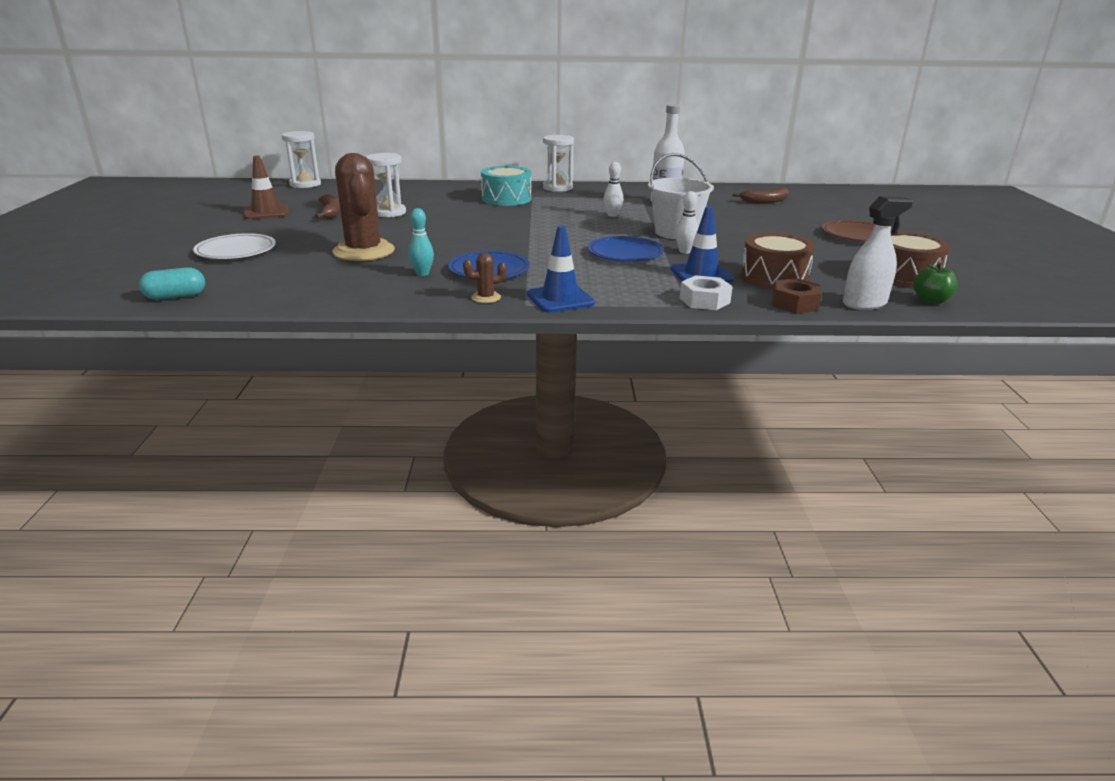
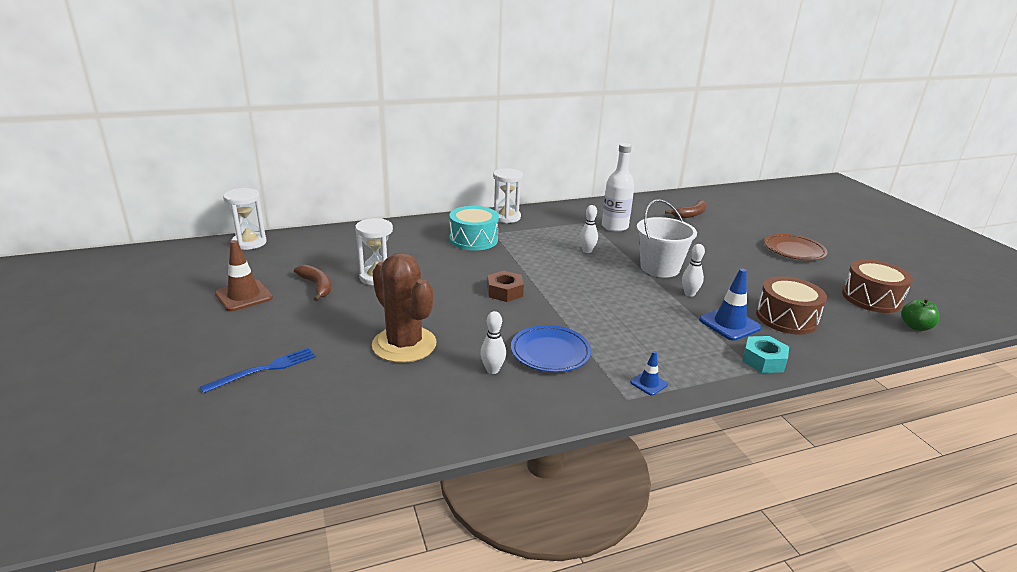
camera: 20 degrees left, 0 degrees up
(176, 296) = (258, 465): turquoise capsule -> none
(236, 251) = (264, 369): white plate -> blue fork
(422, 273) = (492, 370): turquoise bowling pin -> white bowling pin
(486, 297) = (583, 396): brown cactus -> none
(560, 299) = (648, 383): blue traffic cone -> blue traffic cone, size x0.54
(625, 254) = (645, 305): blue plate -> none
(704, 300) = (763, 360): white nut -> turquoise nut
(794, 303) = (830, 350): brown nut -> brown nut (505, 292)
(864, 303) = (877, 339): white spray bottle -> none

